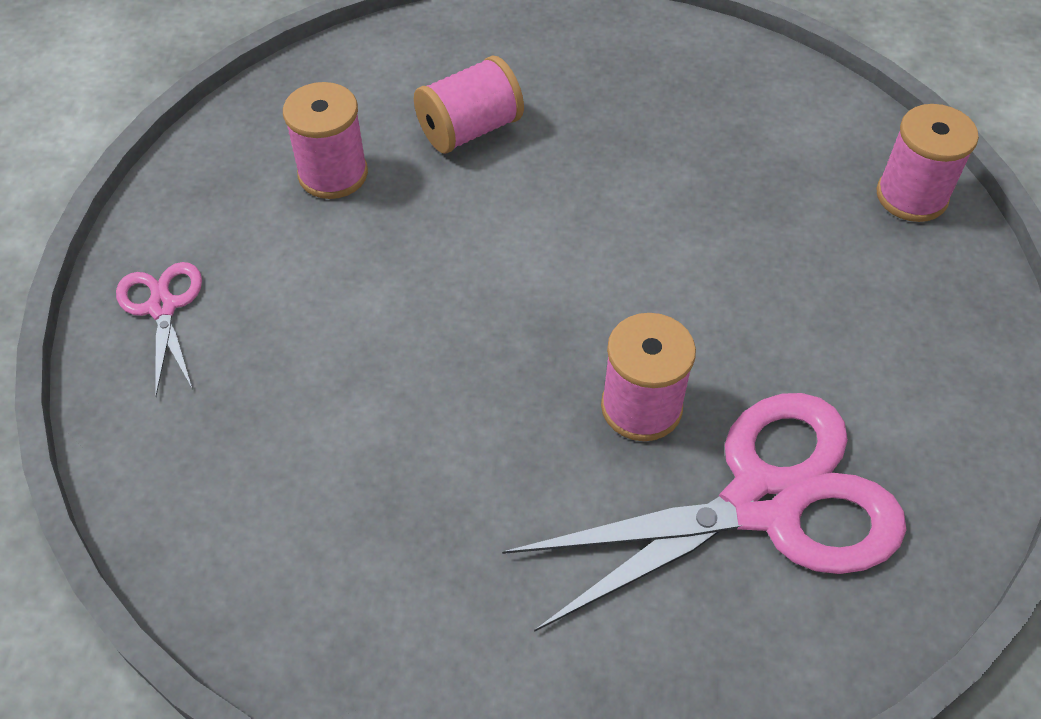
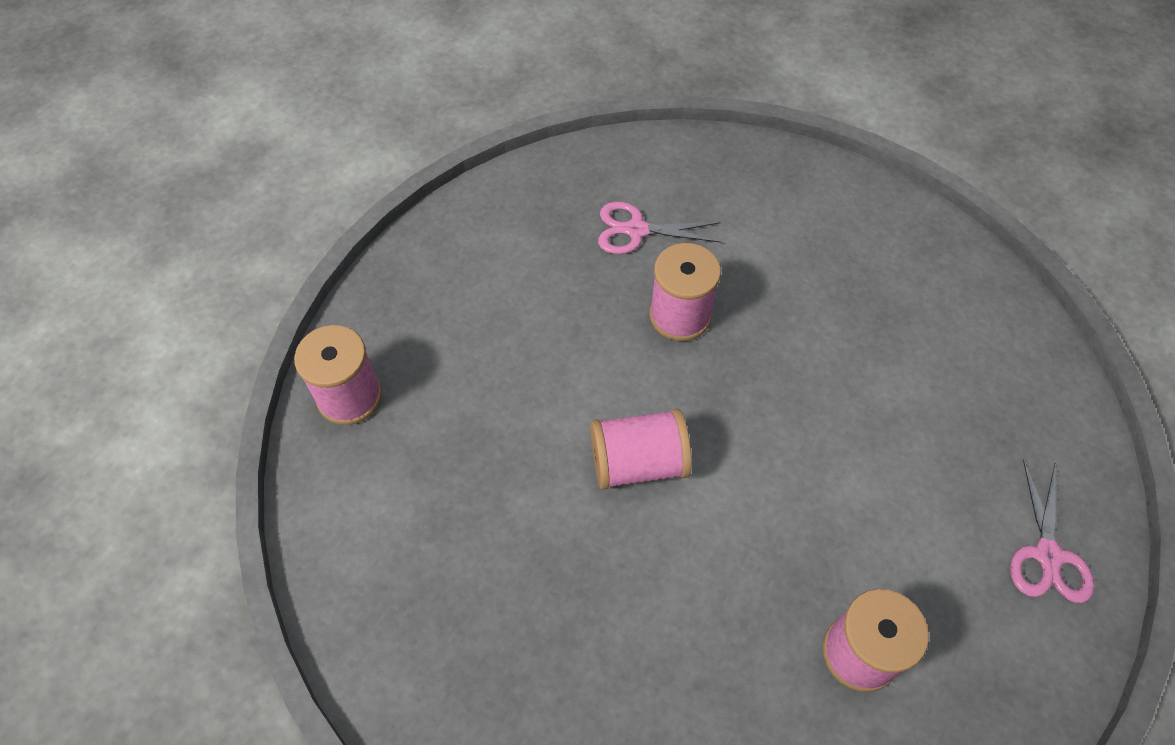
camera: 155 degrees left, 5 degrees up
(469, 130) = (698, 653): pink spool -> pink spool (638, 463)
(764, 502) = (636, 230): pink scissors -> pink scissors, size x0.47

